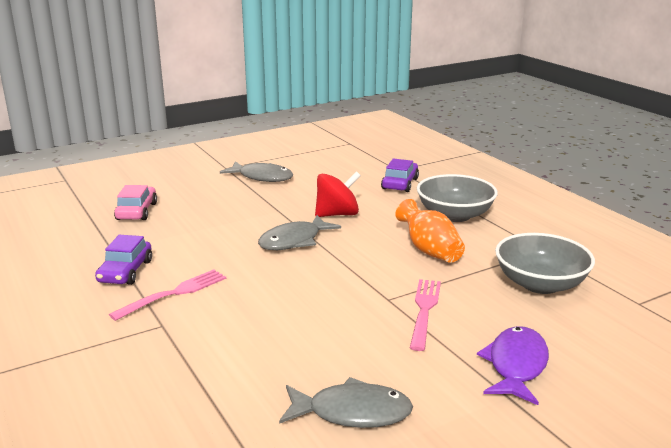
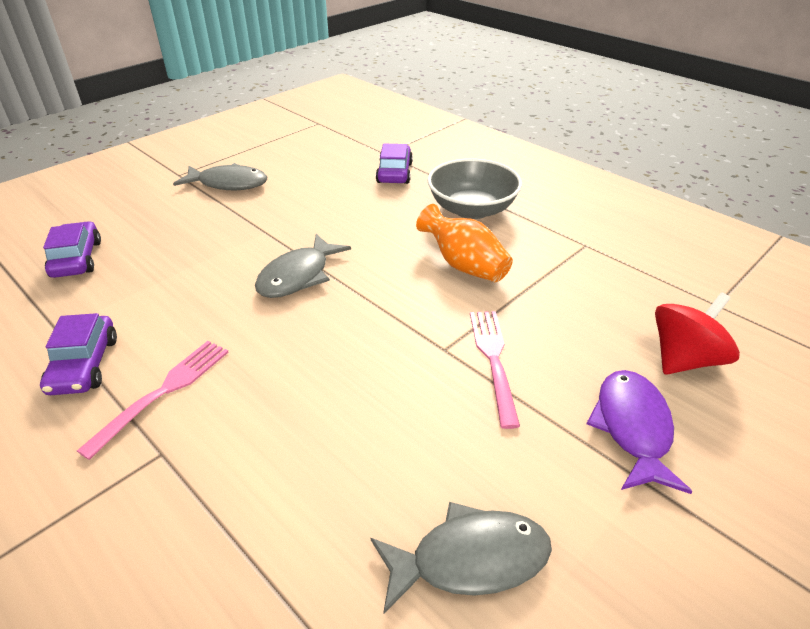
camera: 15 degrees left, 15 degrees up
(137, 211) = (77, 259): pink car -> purple car
(337, 214) = (337, 227): red spinning top -> red spinning top (684, 359)
(540, 284) = (604, 295): grey bowl -> none

